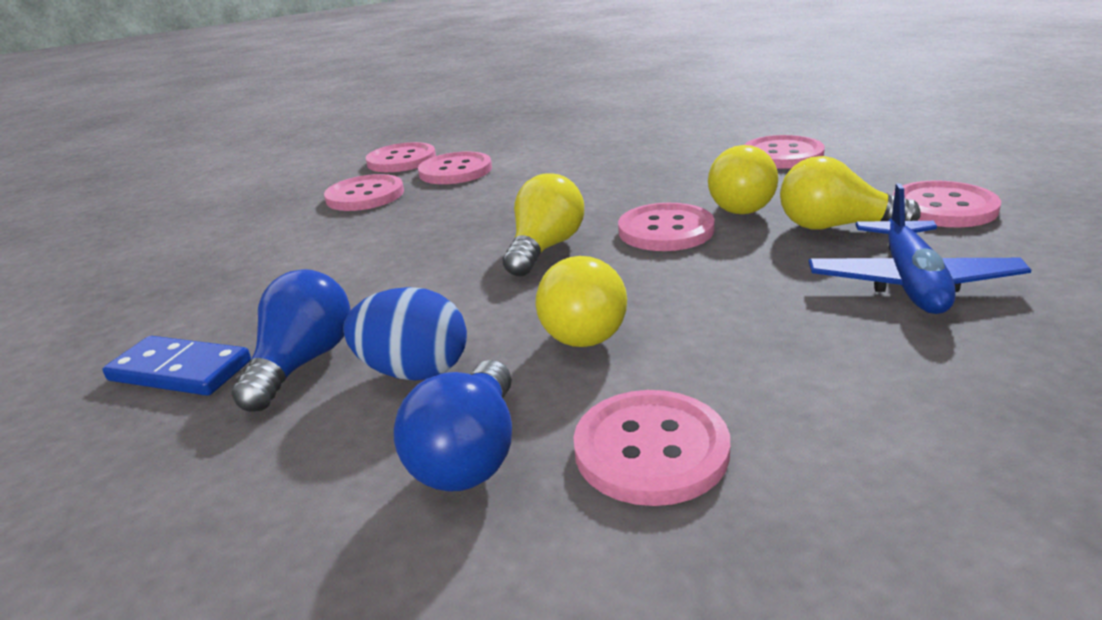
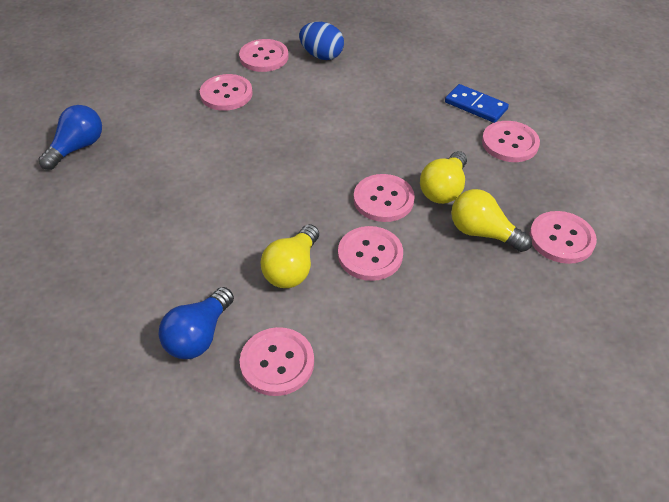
camera: 15 degrees right, 20 degrees up
(180, 371) = (87, 228): blue domino -> blue domino (475, 106)
(303, 363) = (146, 244): blue light bulb -> blue light bulb (77, 148)
(414, 372) = (195, 271): blue egg -> blue egg (322, 56)
(455, 171) = (292, 84): pink button -> pink button (370, 255)
(545, 248) = (306, 191): yellow light bulb -> none
(910, 283) = (483, 298): blue plane -> none

